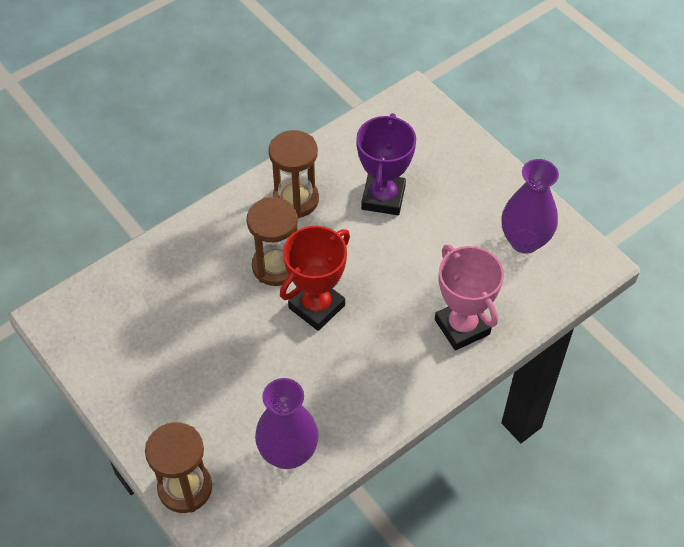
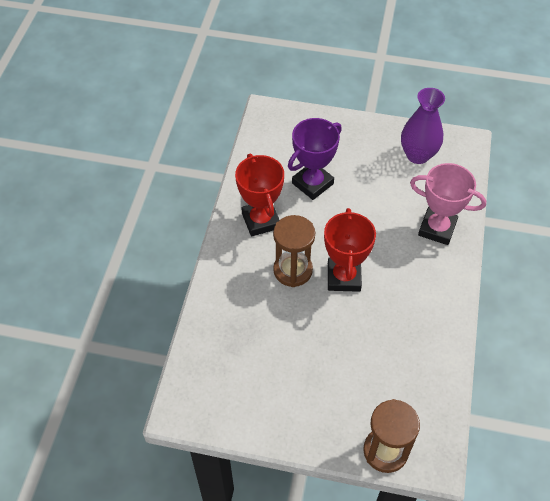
camera: 40 degrees left, 0 degrees up
(288, 453) = (422, 378): purple vase -> none
(295, 200) = (261, 220): brown hourglass -> red trophy
(383, 198) = (312, 183): purple trophy -> purple trophy turned 75 degrees clockwise

